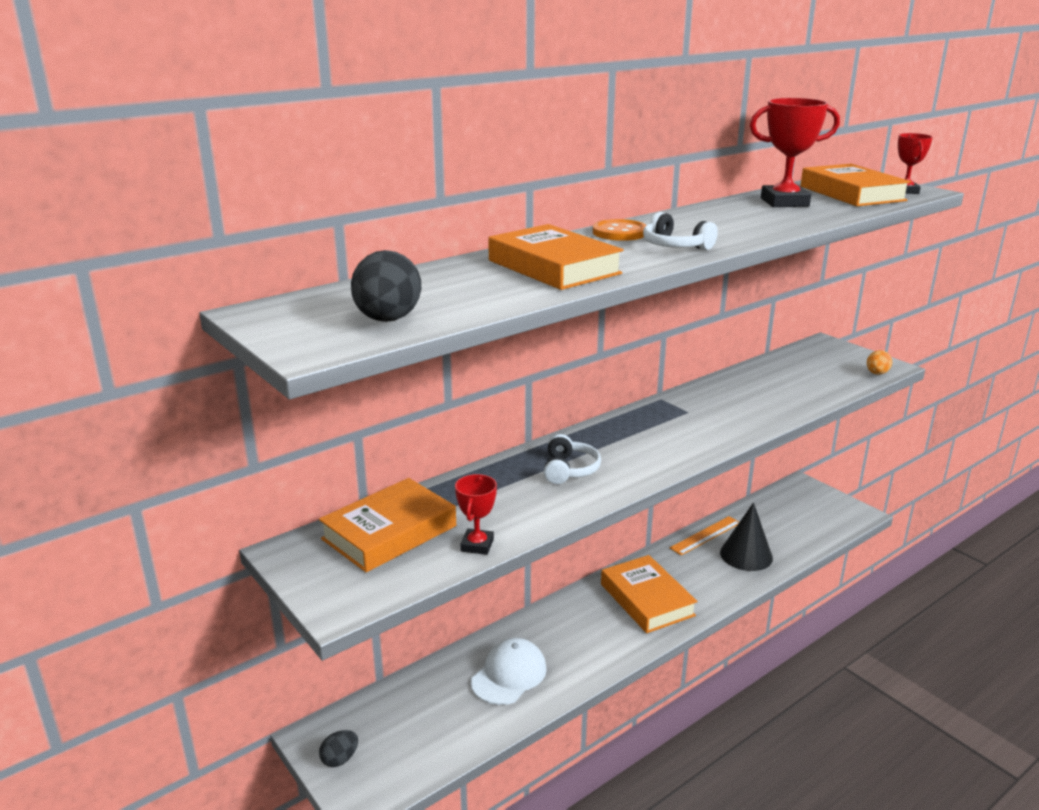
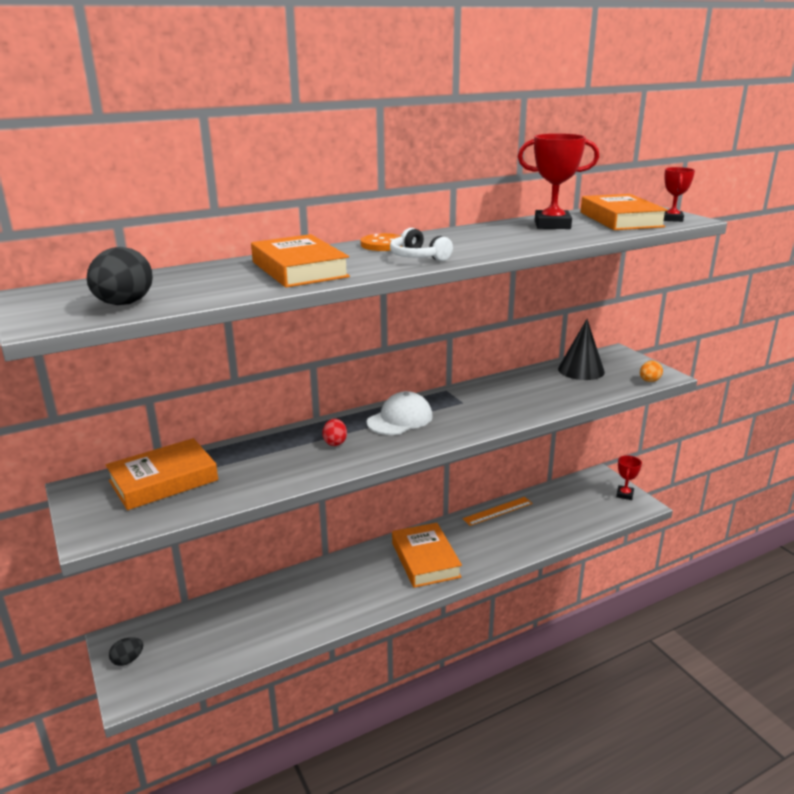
camera: 10 degrees right, 0 degrees up
(477, 545) = (225, 497): red trophy -> red trophy (624, 494)
(509, 675) = (286, 609): white cap -> white cap (400, 419)
(569, 470) = (335, 442): white headphones -> red egg
(746, 555) = (526, 531): black cone -> black cone (581, 370)

